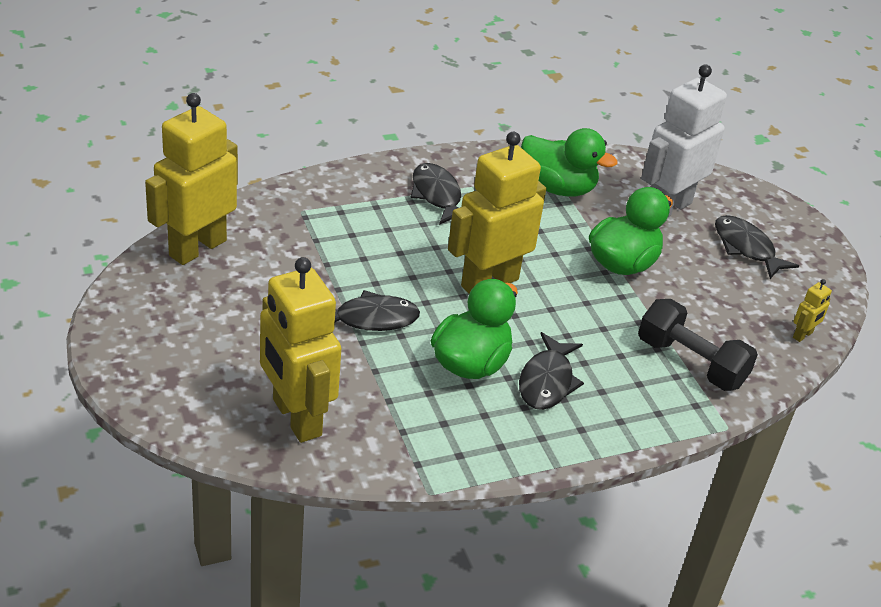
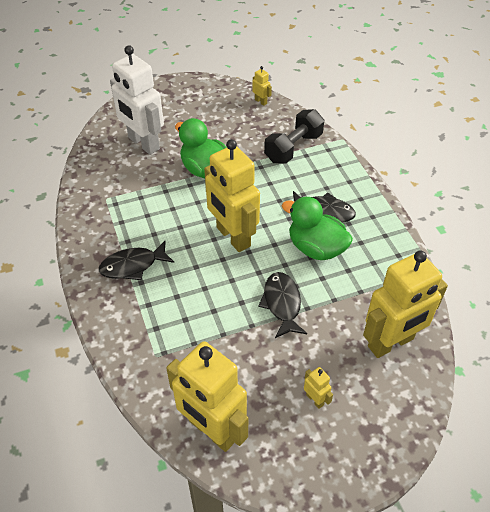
camera: 85 degrees left, 10 degrees up
(221, 333) = (315, 399): none -> yellow robot
(557, 188) = (122, 196): green duck -> none
(746, 248) = (183, 114): black fish -> none

